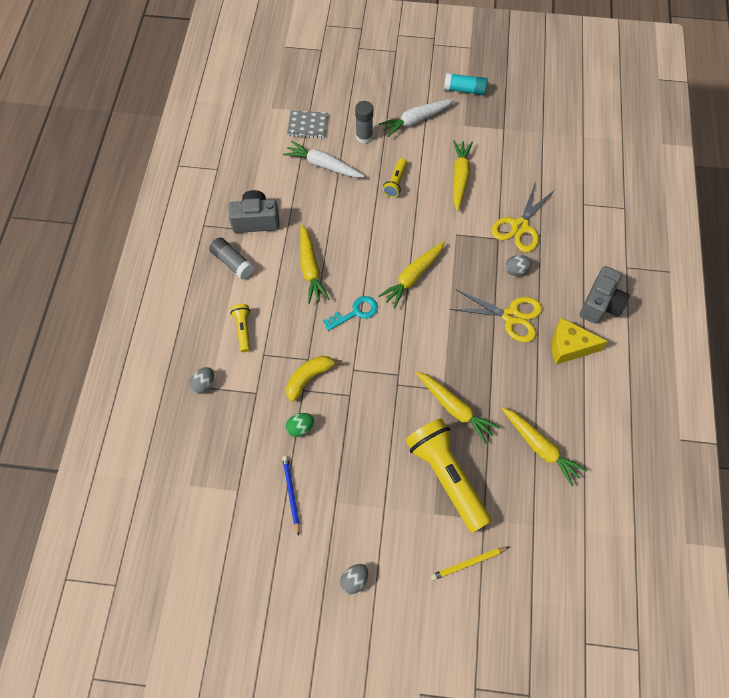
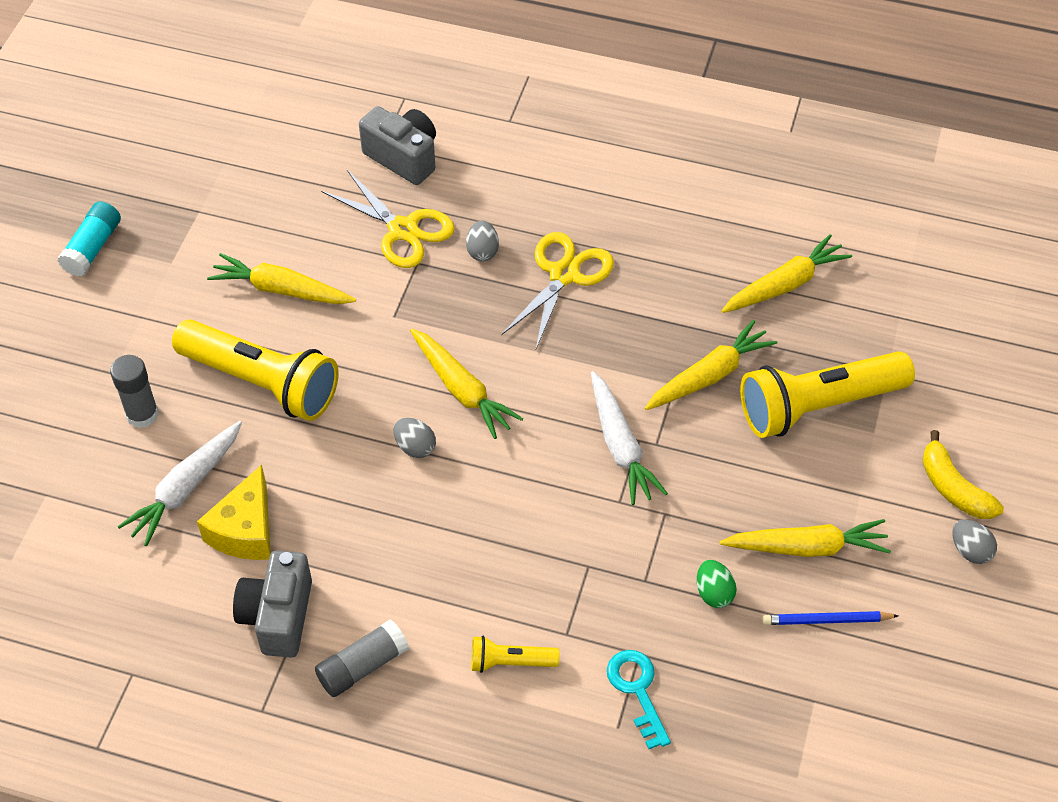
camera: 80 degrees left, 10 degrees down
(204, 384) = (609, 738): grey egg -> grey egg (415, 447)
(307, 125) = (80, 502): grey notebook -> none
(309, 378) = (624, 569): yellow banana -> yellow banana (953, 488)
(310, 268) = (407, 539): yellow carrot -> yellow carrot (806, 547)
(355, 312) = (512, 483): turquoise key -> turquoise key (637, 690)
(395, 182) = (261, 383): yellow flashlight -> yellow flashlight, size x2.15
(416, 120) = (134, 329): white carrot -> white carrot (620, 446)
(468, 563) = (950, 403): yellow pencil -> none
(569, 347) = (630, 216): yellow cheese -> yellow cheese (245, 530)
(600, 304) = (566, 164): grey camera -> grey camera (403, 157)

